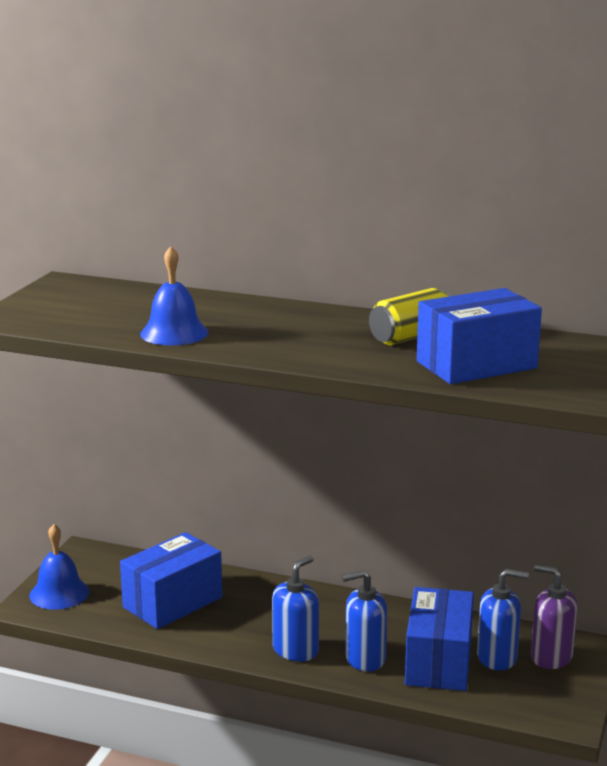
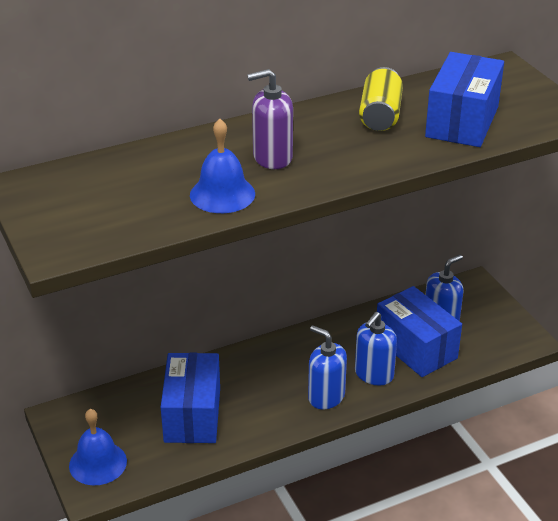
camera: 45 degrees left, 15 degrees up
(295, 650) = (326, 396): blue soap dispenser -> blue soap dispenser turned 45 degrees counterclockwise
(551, 657) = (466, 304): purple soap dispenser -> purple soap dispenser (272, 158)

